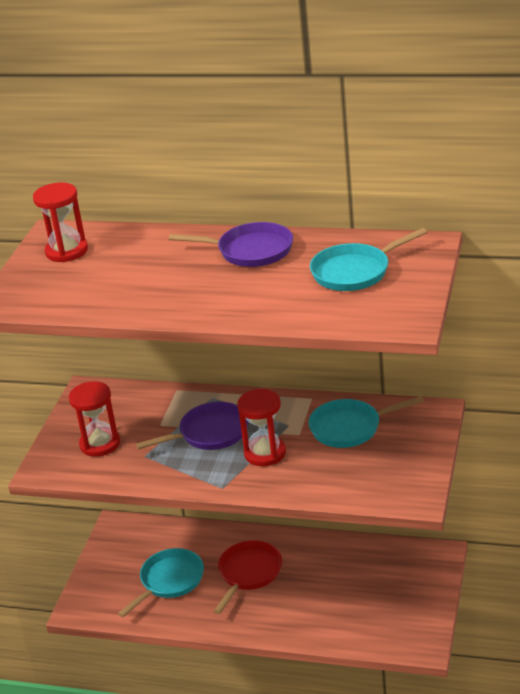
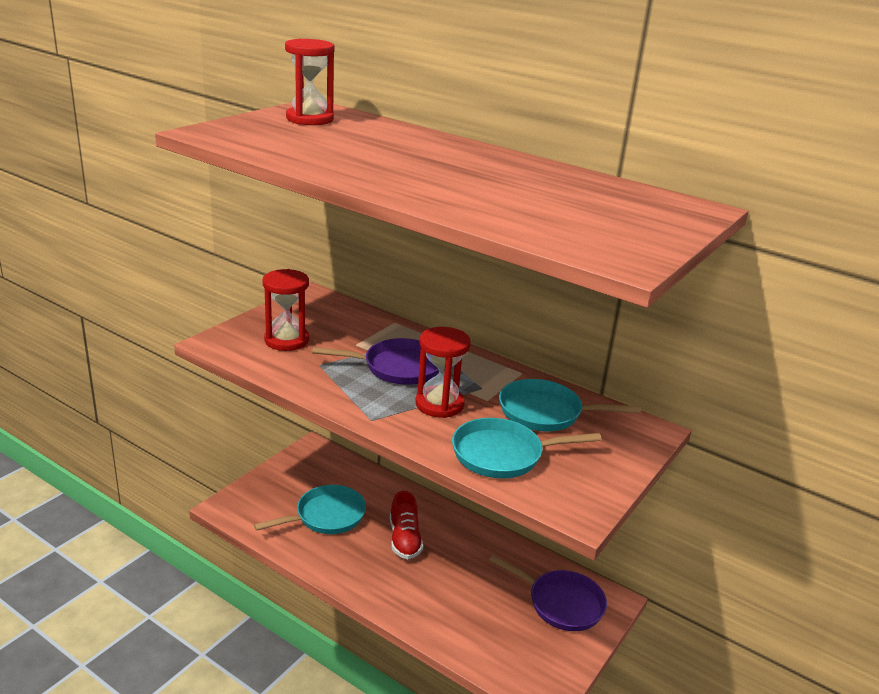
camera: 15 degrees right, 5 degrees down
(248, 573) = (404, 539): red pan -> red shoe
(250, 251) = (490, 163): purple pan -> purple pan (561, 603)
(355, 272) = (594, 205): turquoise pan -> turquoise pan (503, 455)

